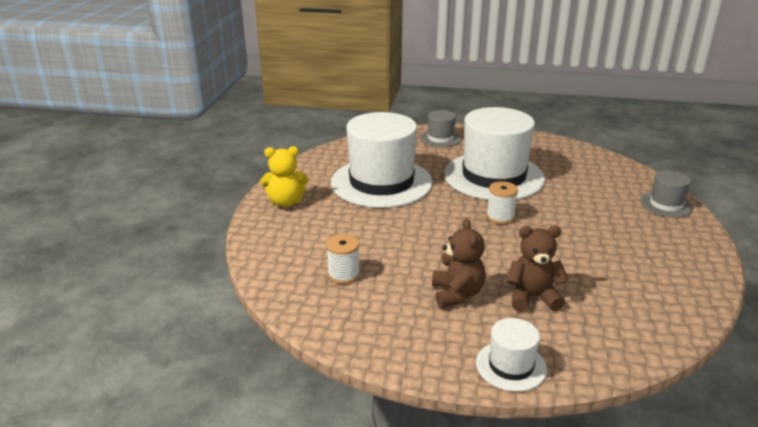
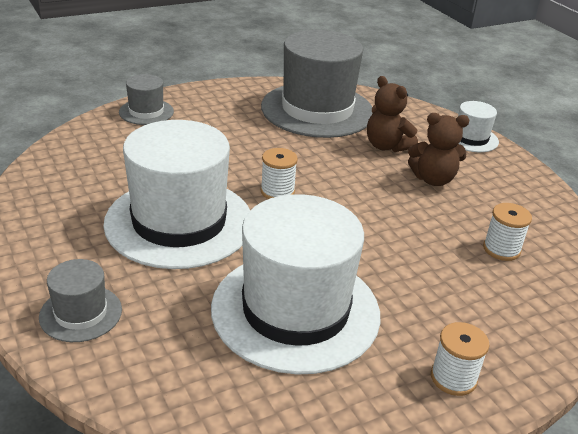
camera: 130 degrees left, 5 degrees up
(286, 202) = (453, 378): yellow teddy bear -> white spool
(457, 294) = (433, 179): brown teddy bear -> brown teddy bear turned 135 degrees counterclockwise
(634, 290) = (317, 110): none -> grey hat

